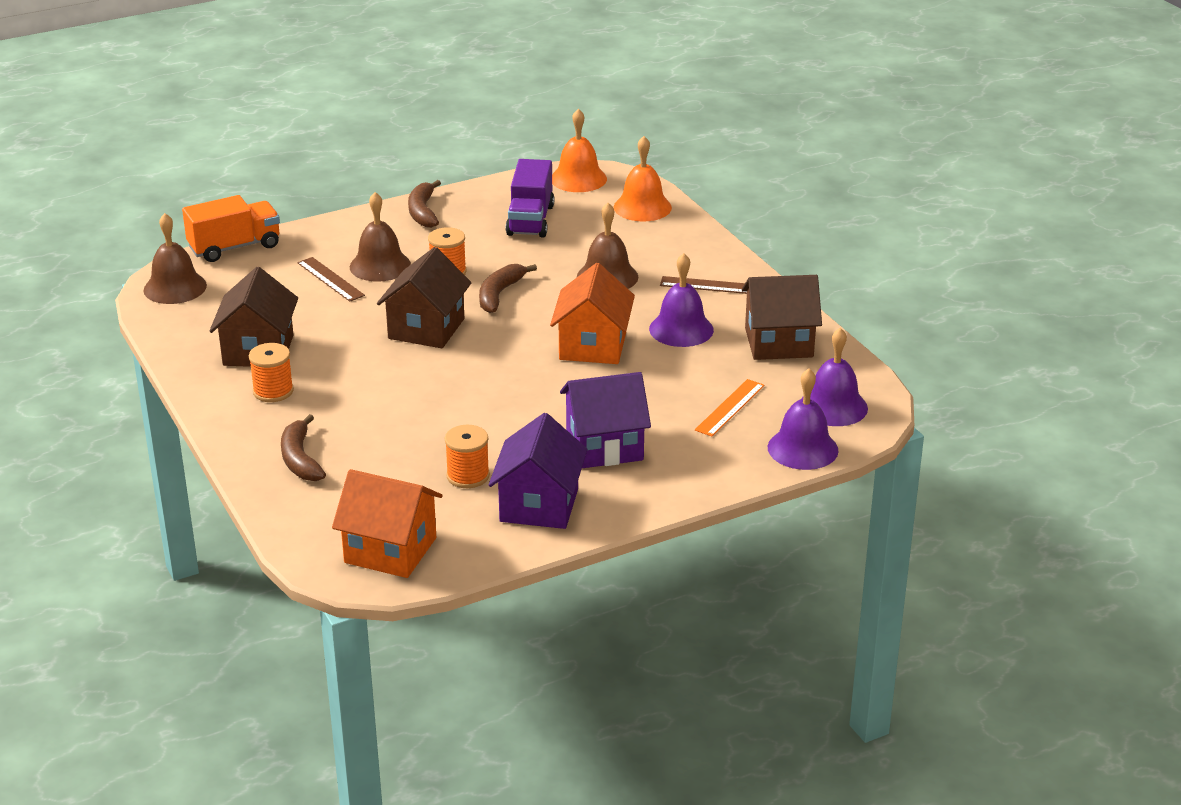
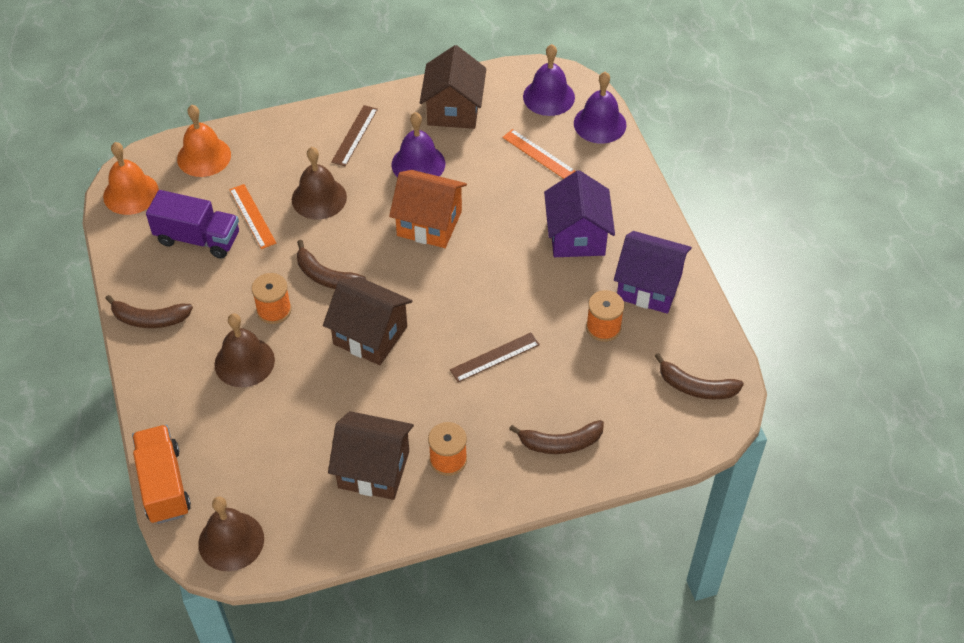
camera: 80 degrees left, 20 degrees up
(330, 279) = (257, 404): brown ruler -> brown ruler (495, 357)
(390, 550) = (696, 387): orange house -> brown banana
(569, 244) = (252, 216): none -> orange ruler

